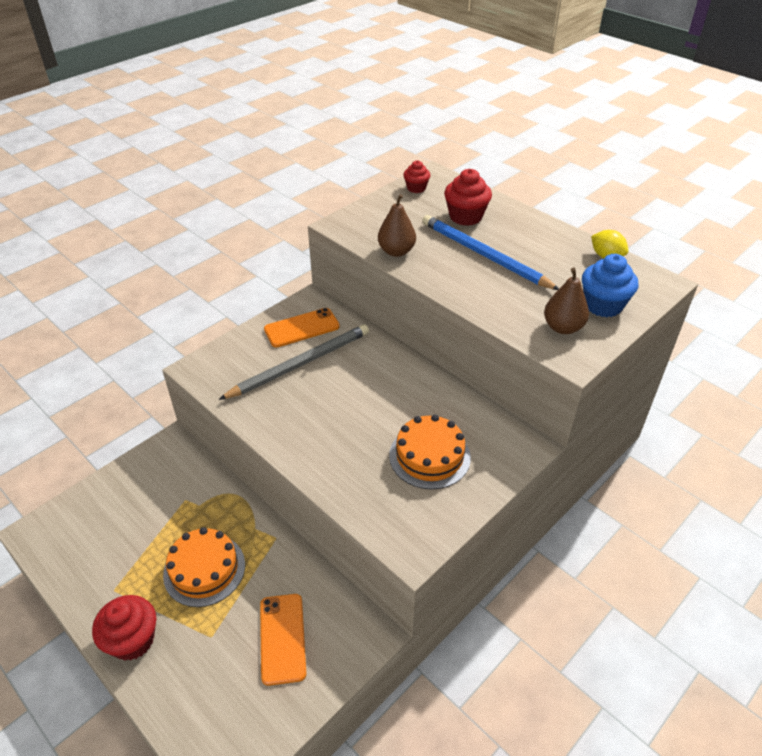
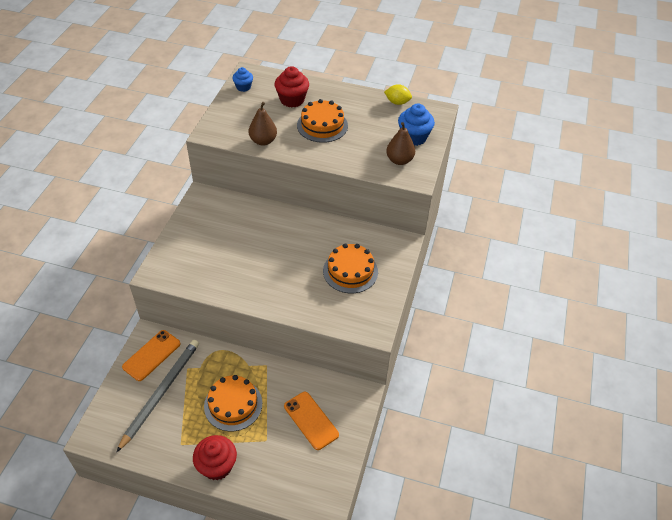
camera: 30 degrees left, 5 degrees up
(300, 364) = (227, 243): grey pencil -> grey pencil (161, 393)
(302, 328) = (210, 217): orange phone -> orange phone (151, 355)
(416, 188) = (243, 87): red cupcake -> blue cupcake
(484, 255) = (322, 125): blue pencil -> orange cake

